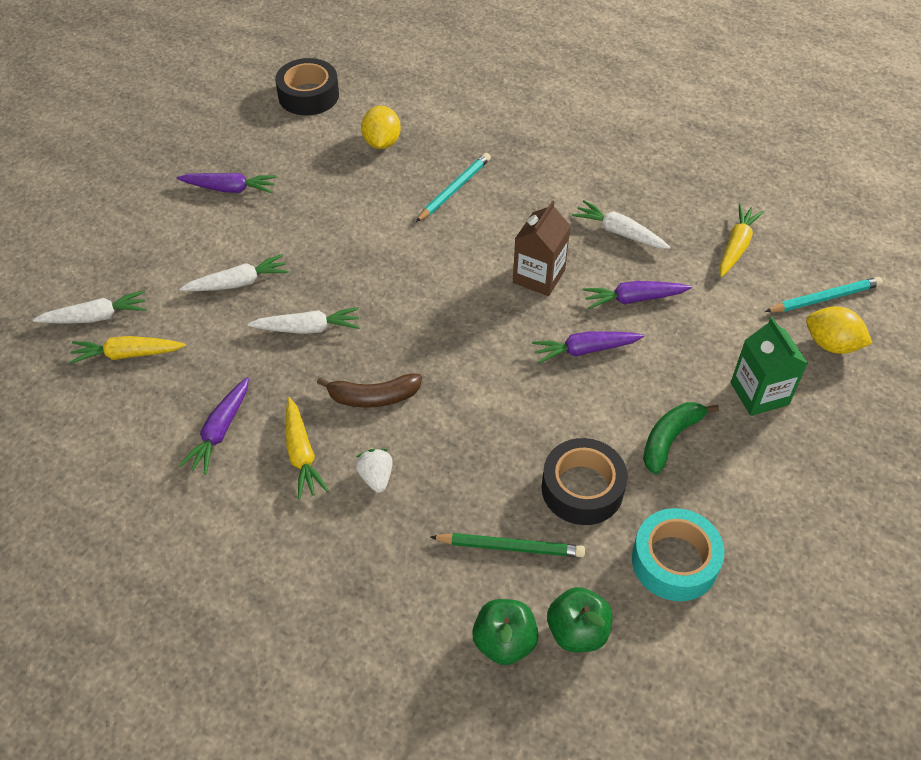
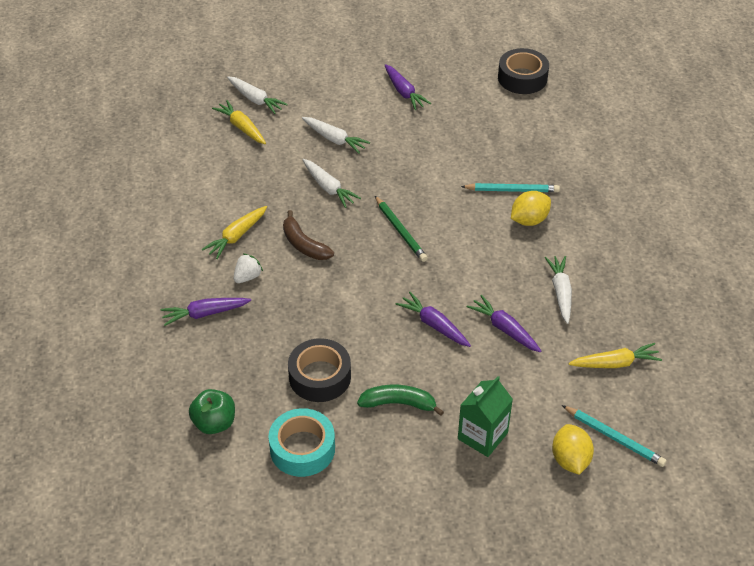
camera: 55 degrees right, 5 degrees down
(220, 431) = (223, 194): purple carrot -> purple carrot (205, 314)
(382, 142) = (517, 134): yellow lemon -> yellow lemon (529, 220)
(504, 642) = (182, 392): green apple -> none
(510, 547) = (249, 363): green pencil -> green pencil (400, 231)
(539, 276) = (476, 270): brown carton -> none

